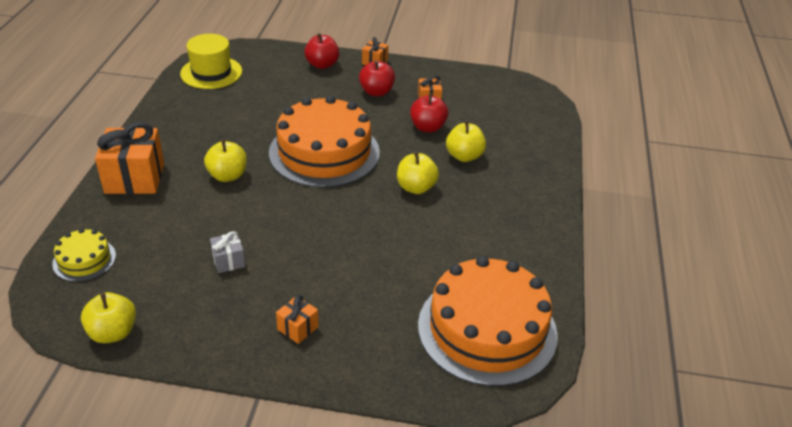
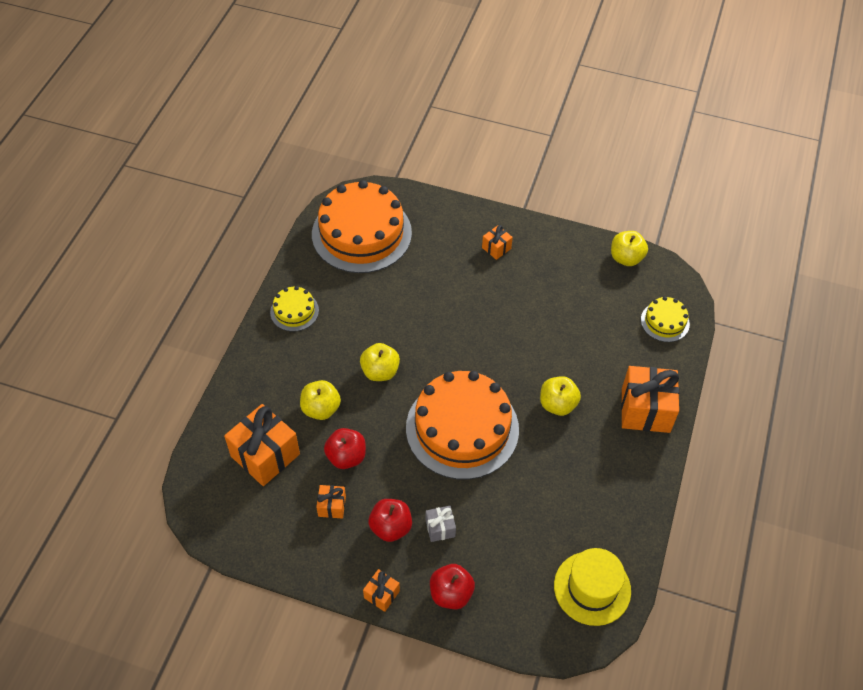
camera: 170 degrees left, 15 degrees up
(228, 261) = (549, 308): grey gift -> grey gift (440, 528)
(499, 124) = (265, 455): none -> orange gift
(530, 232) = (294, 311): none -> yellow cake

